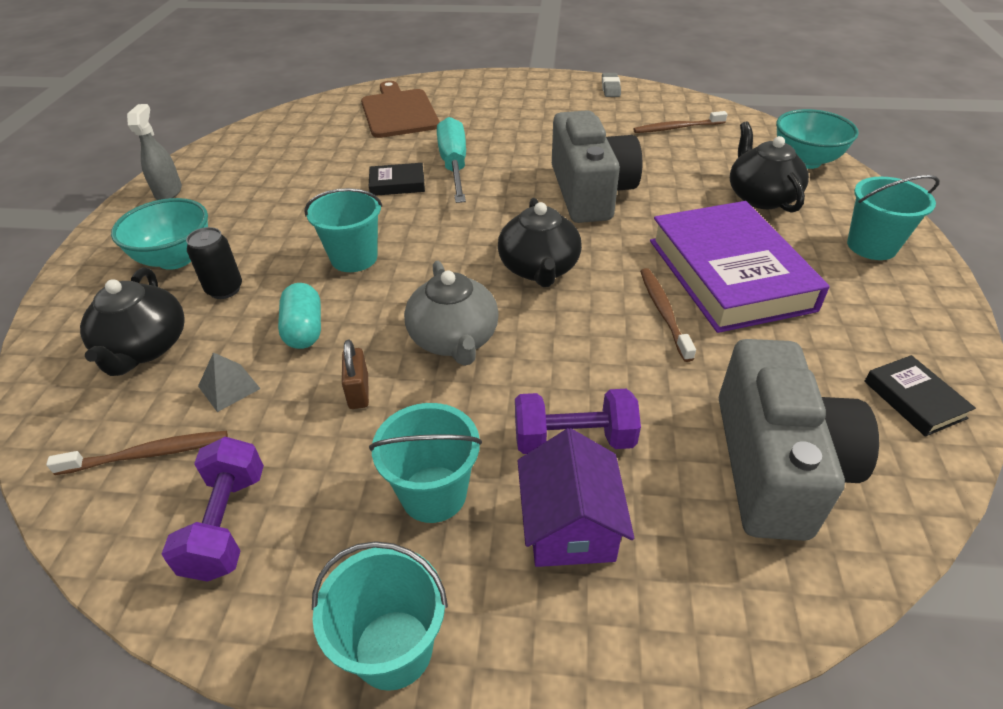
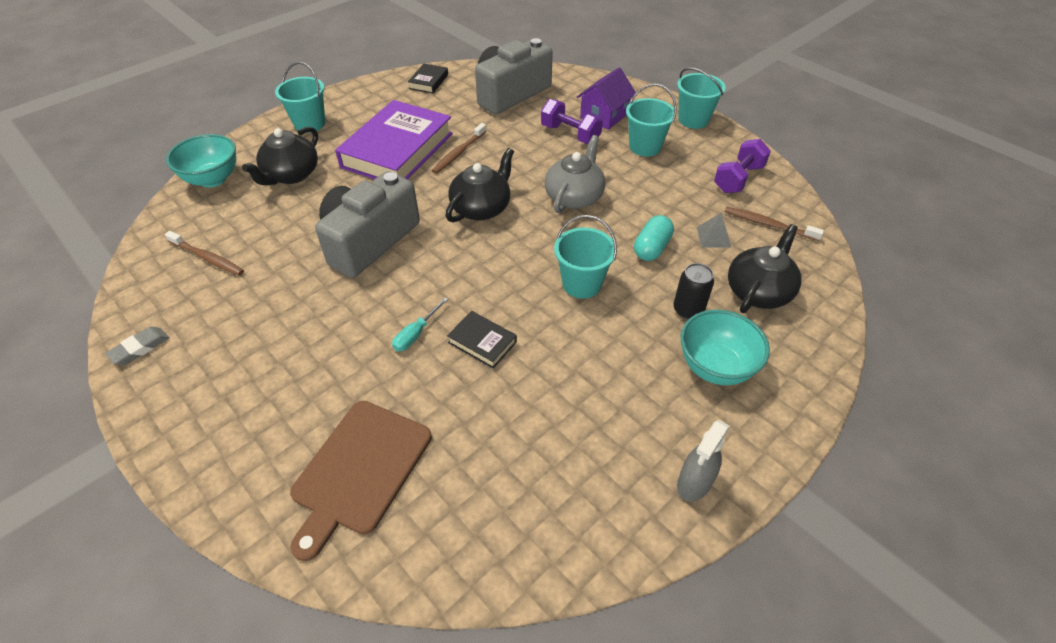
camera: 140 degrees left, 5 degrees up
(358, 392) = (646, 198): brown padlock -> none
(454, 166) = (416, 334): turquoise screwdriver -> turquoise screwdriver, size x0.49

